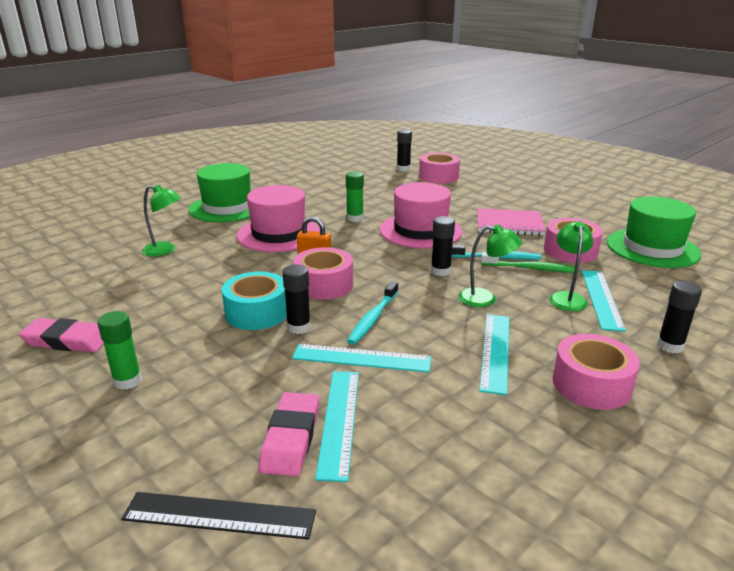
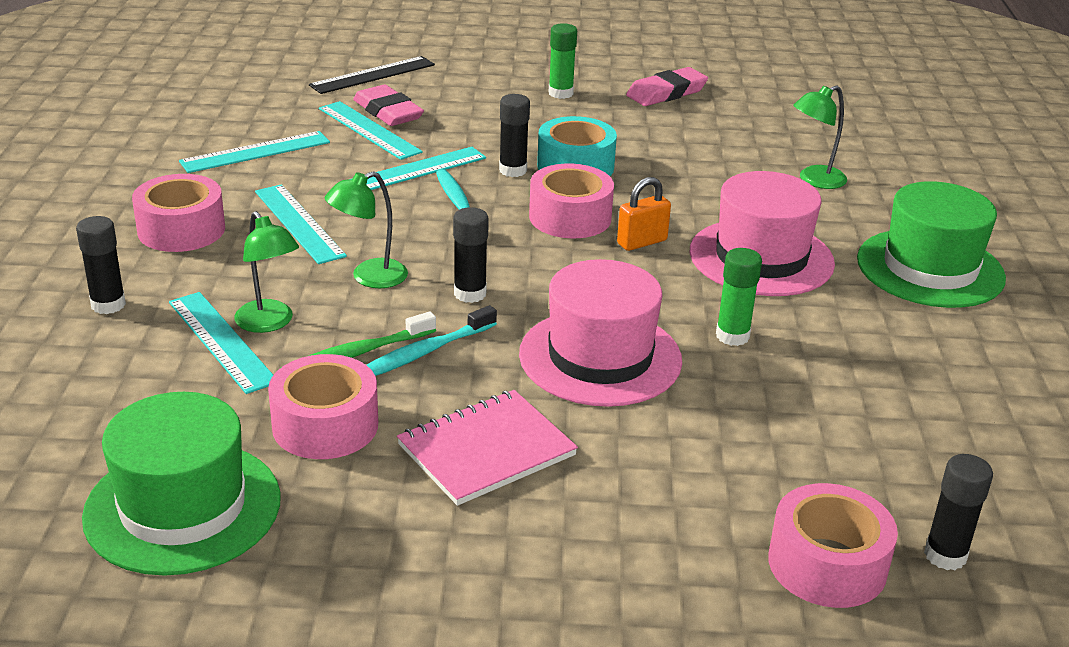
camera: 135 degrees right, 5 degrees up
(469, 445) = (255, 152): none -> turquoise ruler

